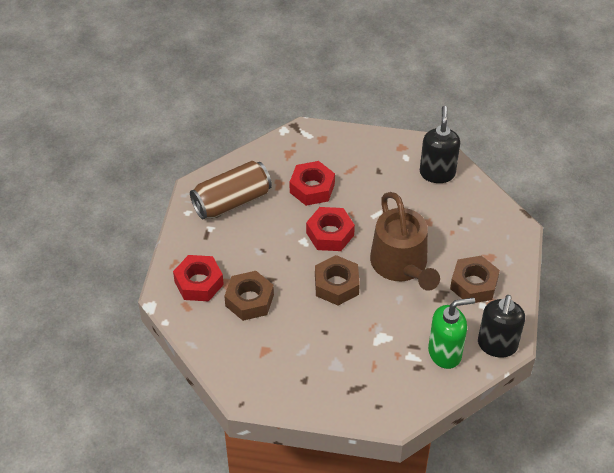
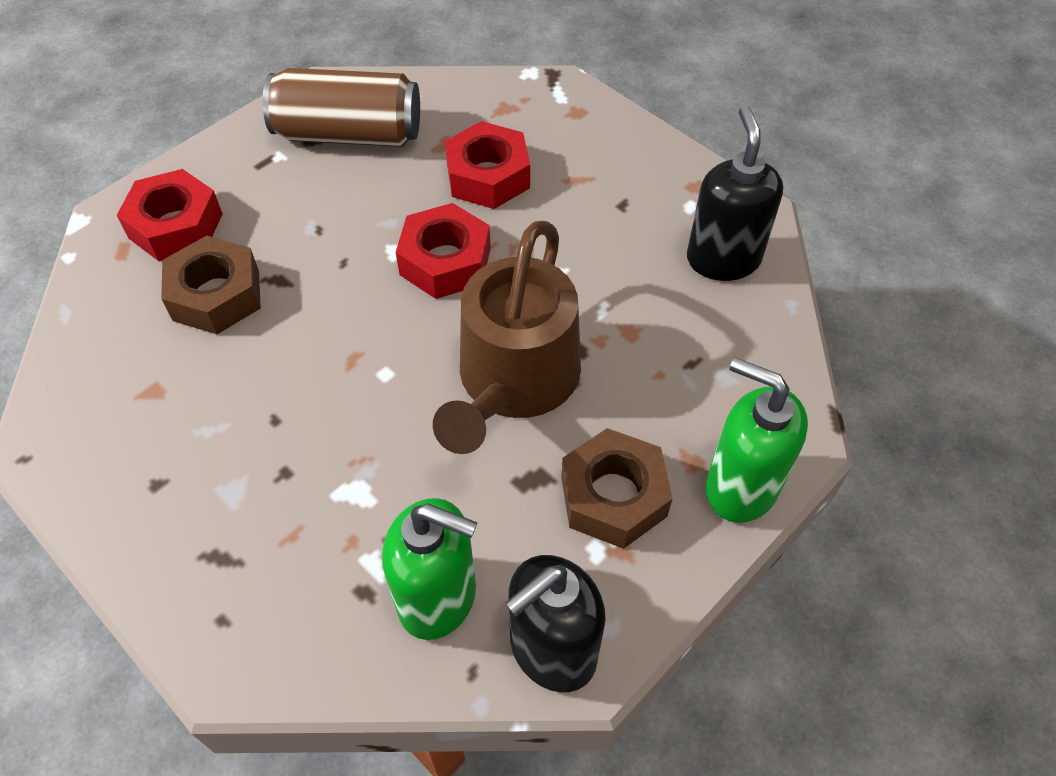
camera: 35 degrees right, 5 degrees up
(336, 285) = (372, 351): brown nut -> none
(437, 173) = (723, 259): black soap dispenser -> black soap dispenser turned 45 degrees counterclockwise
(513, 256) = (740, 487): none -> green soap dispenser

